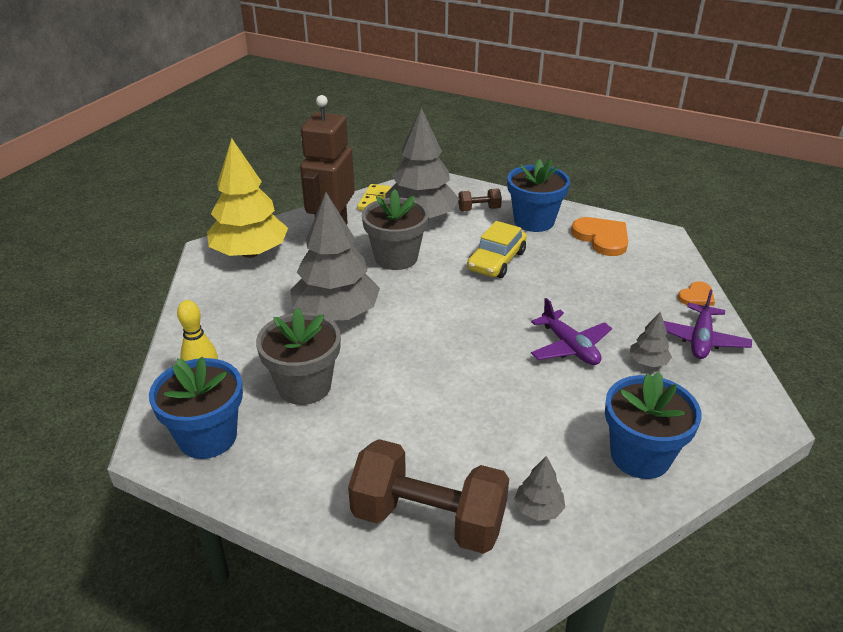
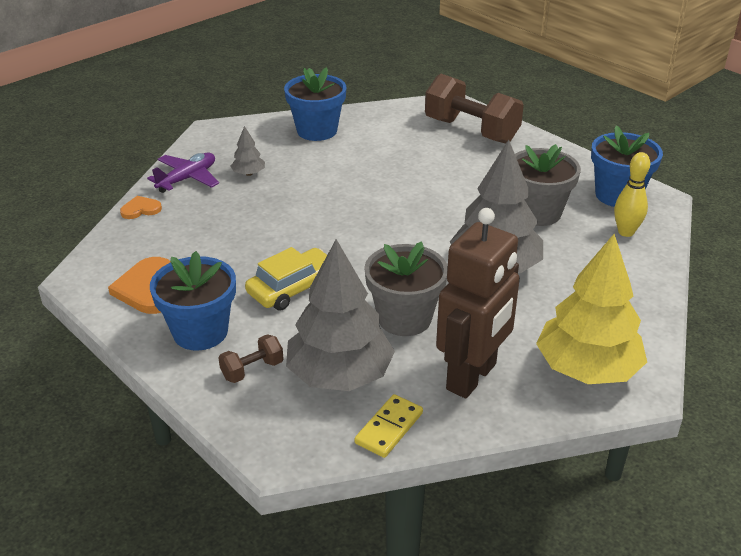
camera: 160 degrees left, 0 degrees up
(479, 209) = (252, 370): brown dumbbell -> brown dumbbell turned 45 degrees counterclockwise
(538, 509) = (402, 123): grey tree -> none
(569, 347) = (299, 195): purple plane -> none

